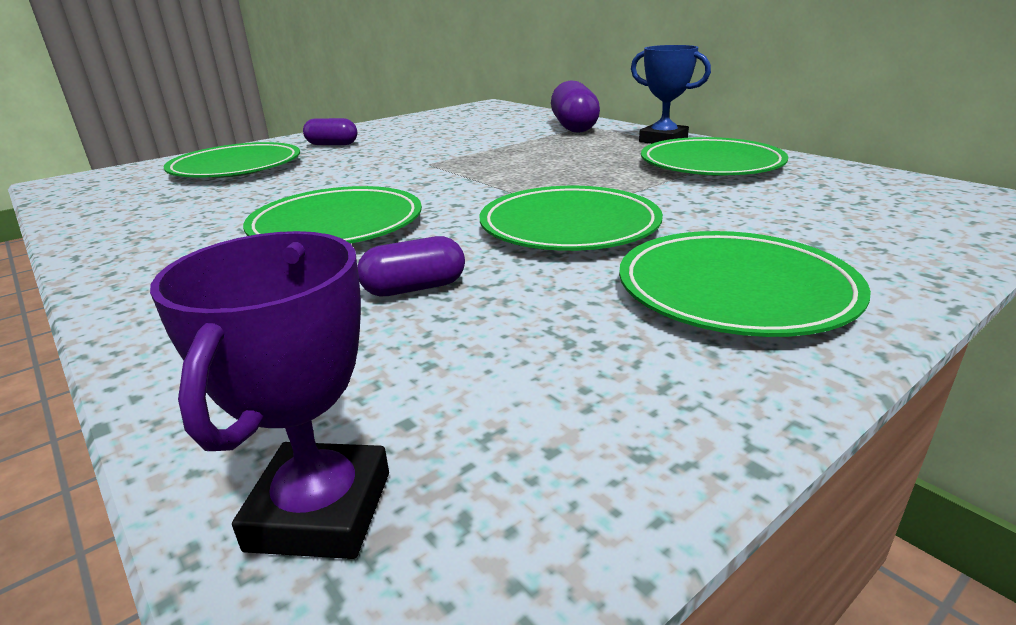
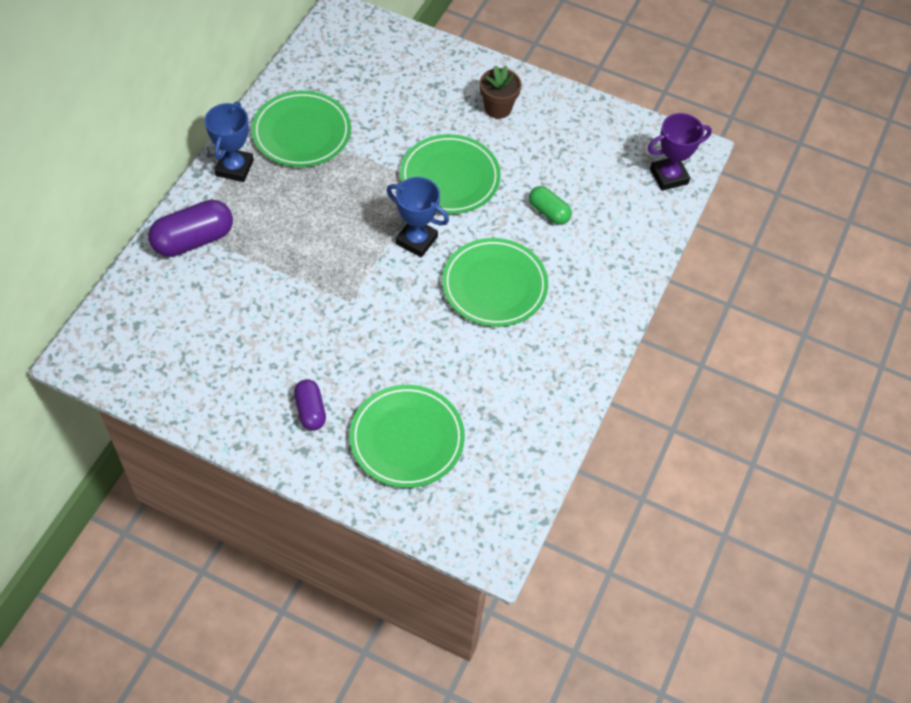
camera: 120 degrees left, 30 degrees up
(414, 288) = (549, 212): purple capsule -> green capsule
(472, 196) = (416, 240): none -> blue trophy
(735, 291) = (498, 108): green plate -> brown flower pot

